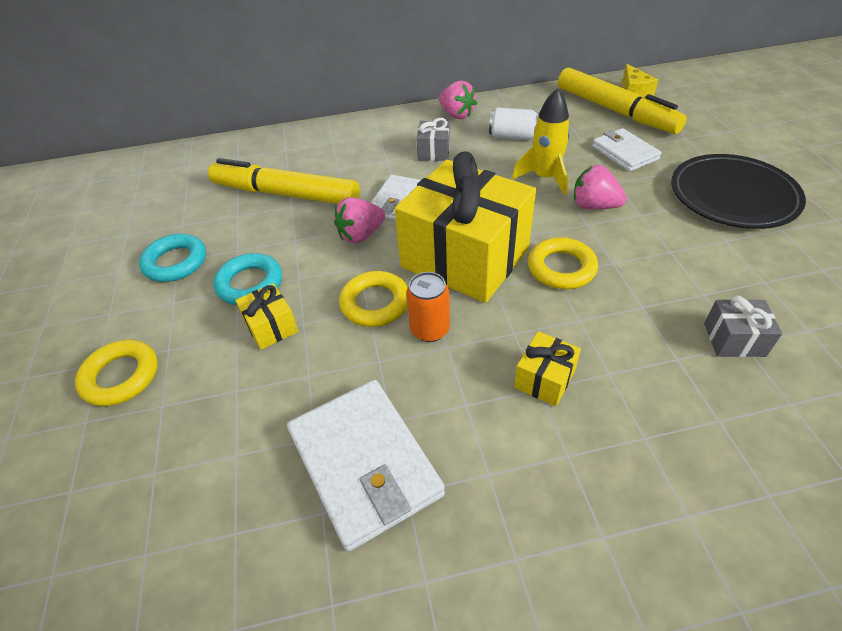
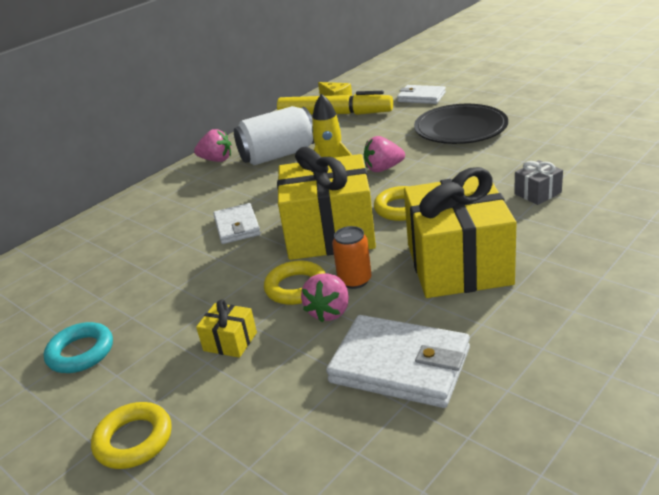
camera: 35 degrees left, 15 degrees down
(250, 283) = (174, 329): turquoise ring -> none
(286, 194) = (129, 265): yellow marker -> none
(361, 235) = (232, 258): pink strawberry -> pink strawberry (329, 311)
(434, 151) = (227, 187): grey gift -> none
(512, 136) = (278, 155): white can -> white can, size x1.80
(544, 379) = (458, 264): yellow gift -> yellow gift, size x2.43
(624, 153) = (369, 134): white wallet -> white wallet (421, 97)

